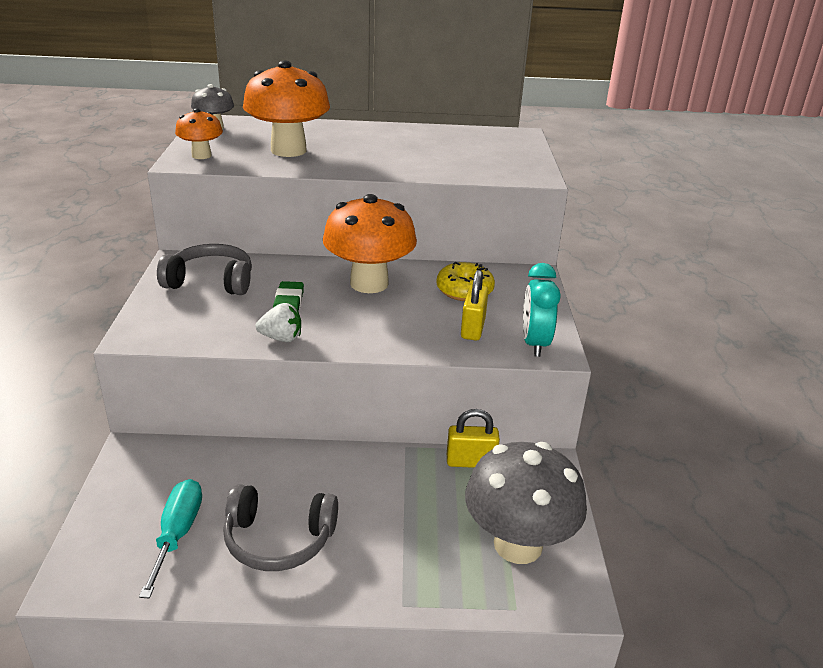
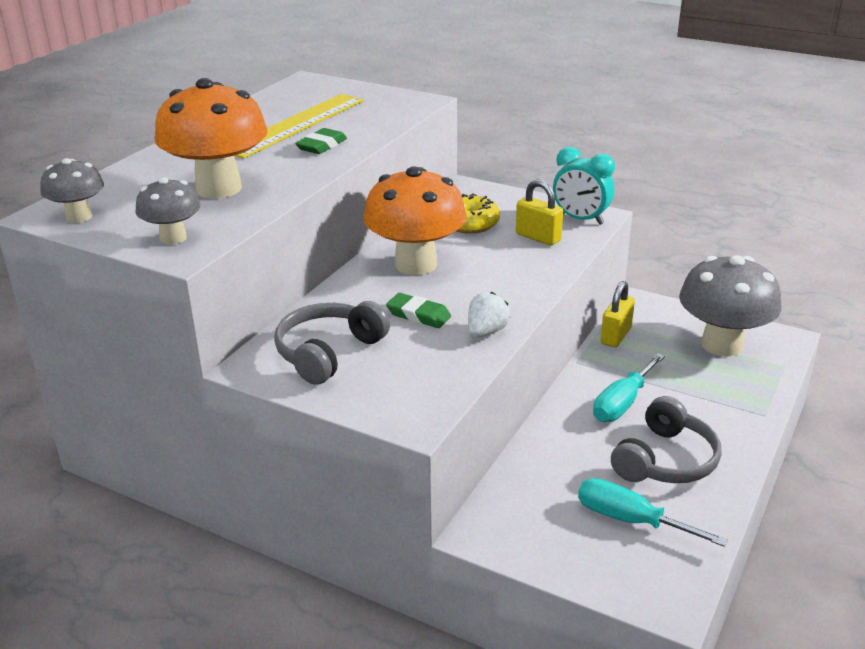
camera: 60 degrees left, 0 degrees up
(201, 155) = (173, 238): orange mushroom -> grey mushroom
(355, 491) = (622, 403): none -> turquoise screwdriver
(396, 163) = (322, 145): none -> green eraser
(426, 148) = (296, 125): none -> yellow ruler

